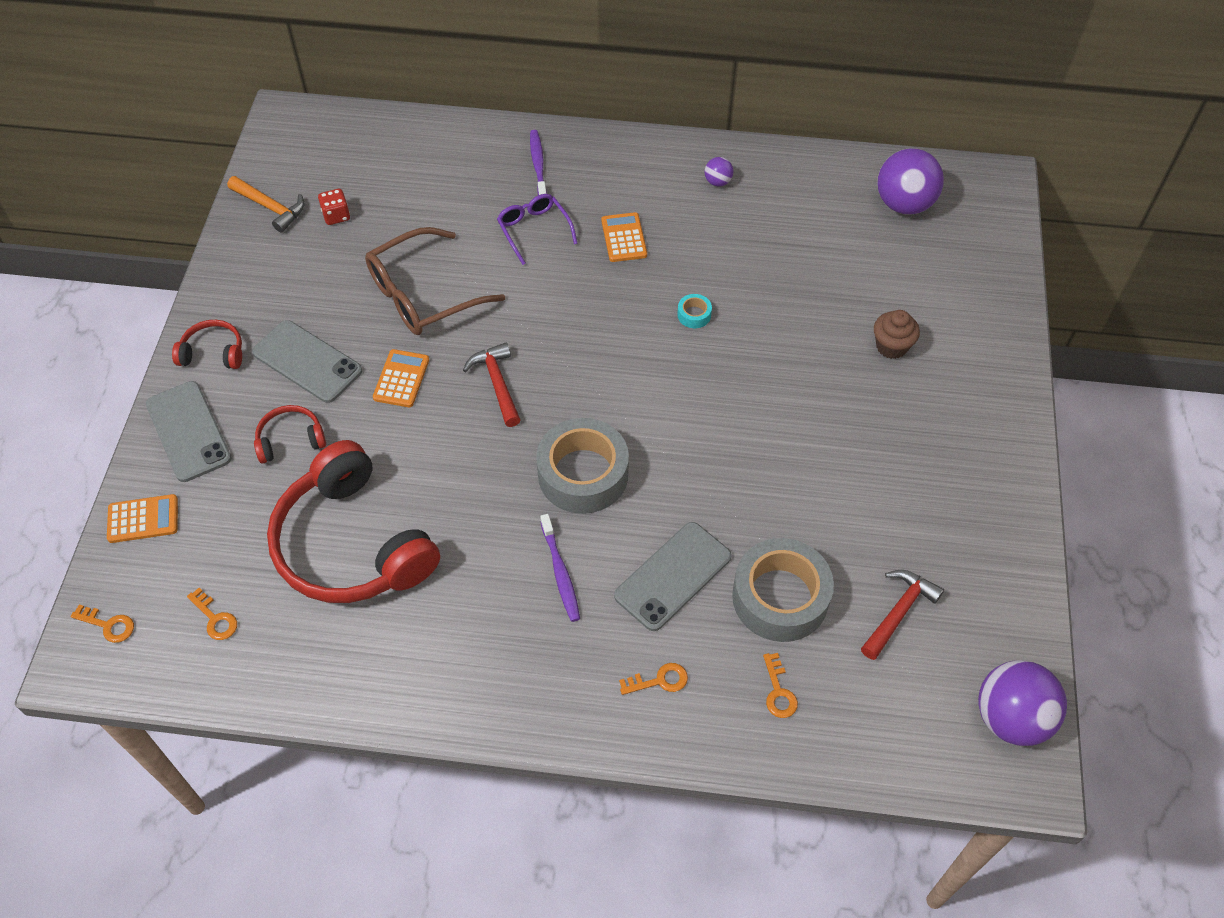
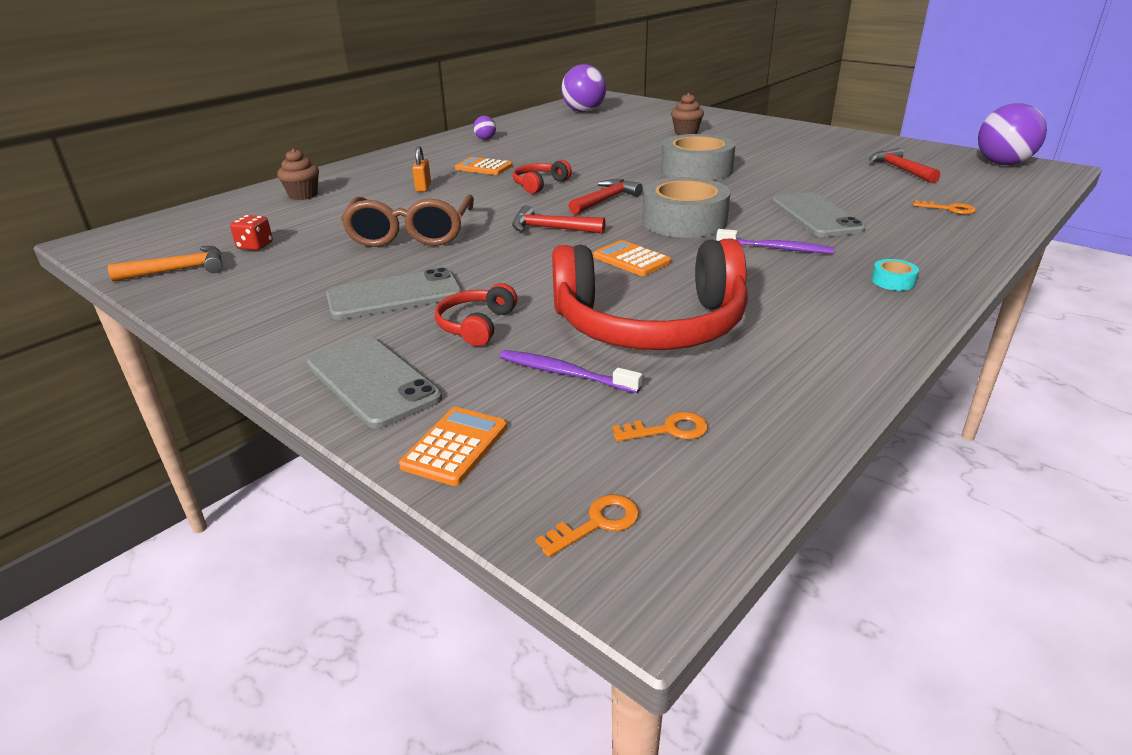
camera: 55 degrees left, 25 degrees down
(188, 431) = (372, 381): grey phone -> grey phone turned 45 degrees clockwise
(213, 352) = (292, 340): red headphones -> red headphones (539, 184)
(401, 379) = (486, 261): orange calculator -> orange calculator (631, 259)
(456, 161) = (303, 195): none -> brown cupcake
(534, 230) = (423, 188): purple glasses -> orange padlock
(538, 165) = (366, 174): purple toothbrush -> purple toothbrush (564, 373)
(599, 386) = (606, 200): none -> red hammer
(659, 680) = (916, 239): orange key -> none
(694, 315) = (585, 165): turquoise tape -> turquoise tape (893, 281)
(780, 597) = (863, 192): grey tape -> grey tape (696, 170)

